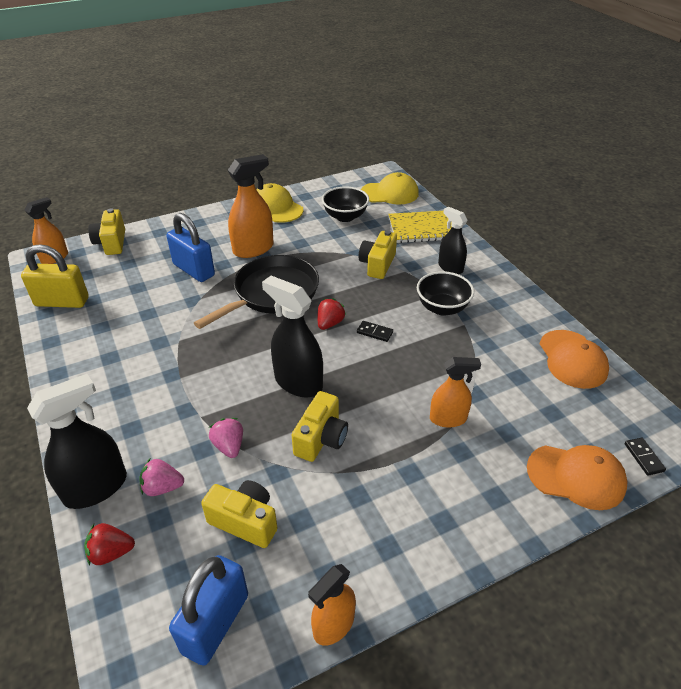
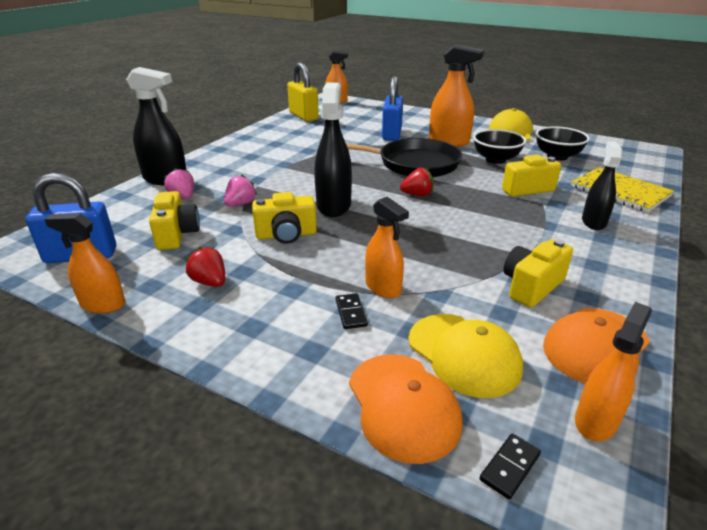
camera: 55 degrees right, 10 degrees down
(111, 243) = (375, 107): yellow camera -> yellow camera (531, 286)
(111, 553) = (118, 202): red strawberry -> red strawberry (210, 282)
(374, 332) = (438, 216): black domino -> black domino (351, 313)
(390, 193) = (632, 162): yellow cap -> yellow cap (464, 354)
(442, 308) = (527, 236): black bowl -> black bowl (495, 159)
(628, 401) = (596, 421): none -> orange spray bottle

